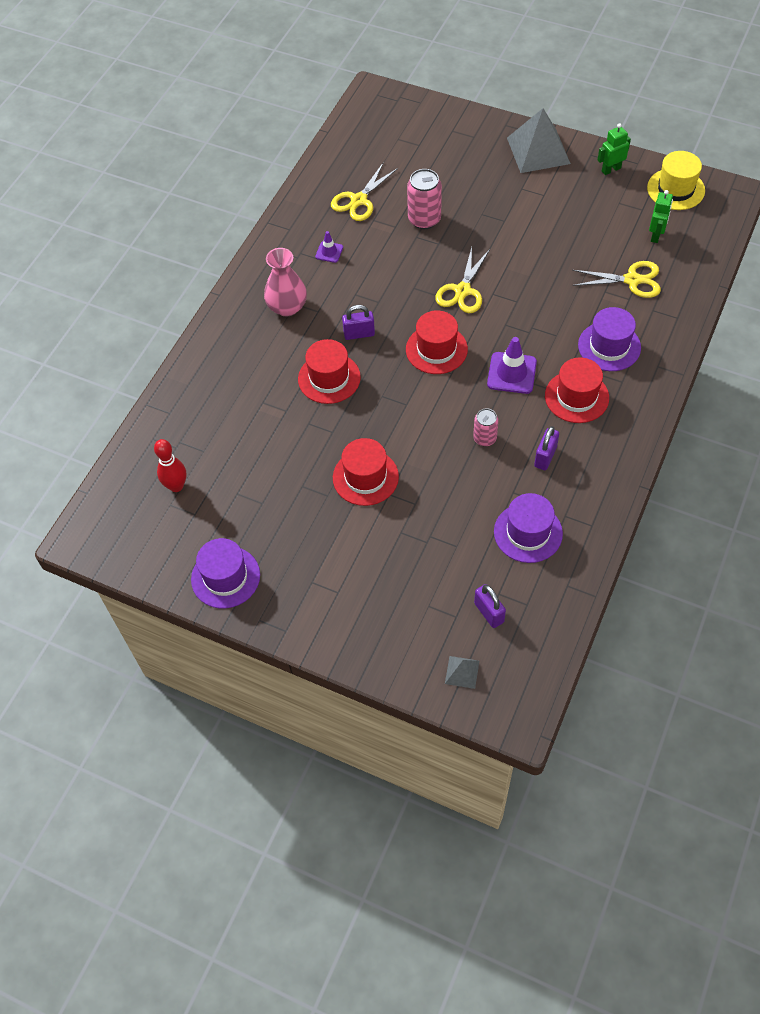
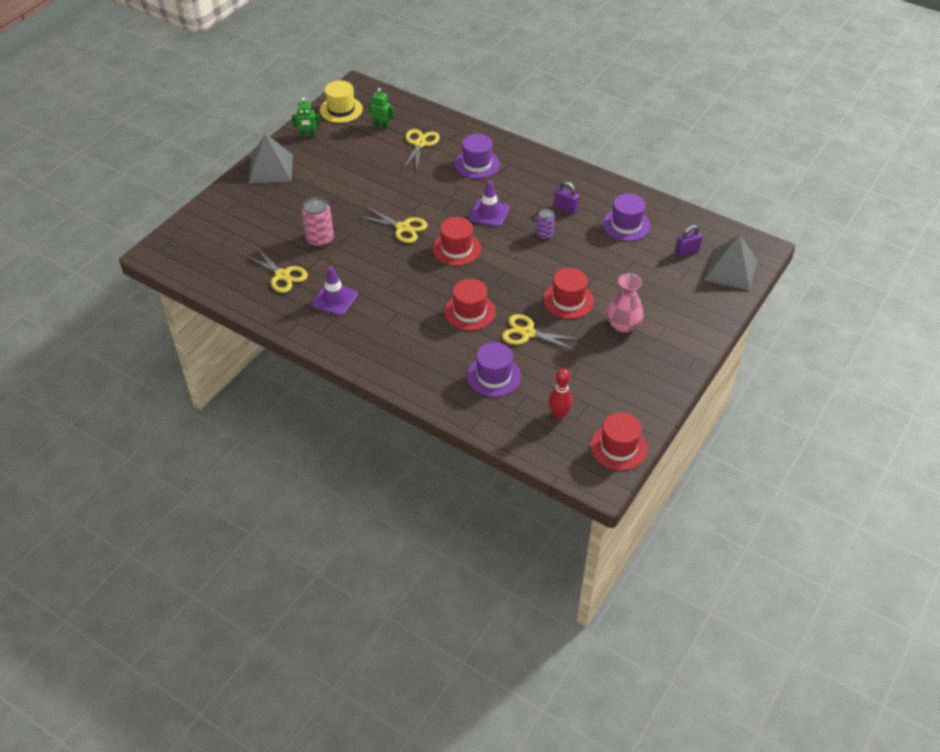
camera: 85 degrees left, 10 degrees down
(225, 577) = (648, 388): purple hat -> purple hat (494, 376)
(287, 307) = (387, 330): pink vase -> pink vase (623, 325)
(302, 440) = (527, 333): none -> yellow scissors
(329, 252) = (334, 299): purple traffic cone -> purple traffic cone, size x1.78
(359, 334) = (429, 290): purple padlock -> none
(462, 672) = (730, 270): grey pyramid -> grey pyramid, size x2.22
(485, 438) = (544, 234): pink can -> purple can
(576, 397) = (517, 186): red hat -> red hat (618, 447)
(611, 169) = (308, 136): green robot -> green robot turned 75 degrees counterclockwise

